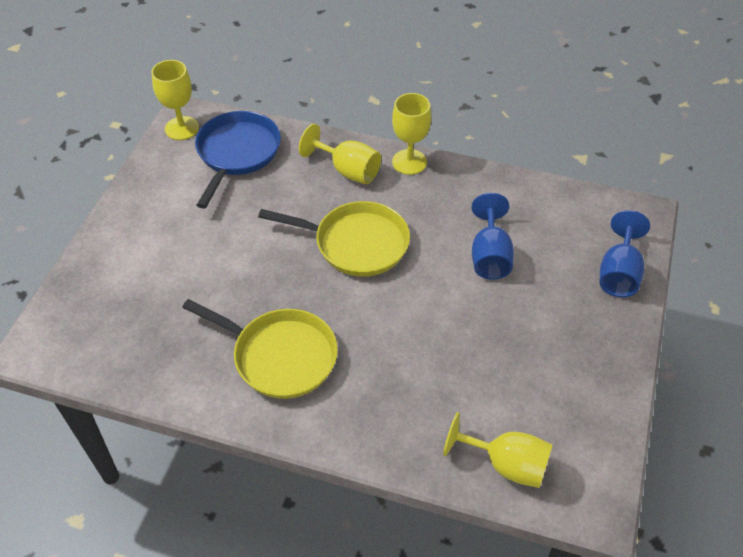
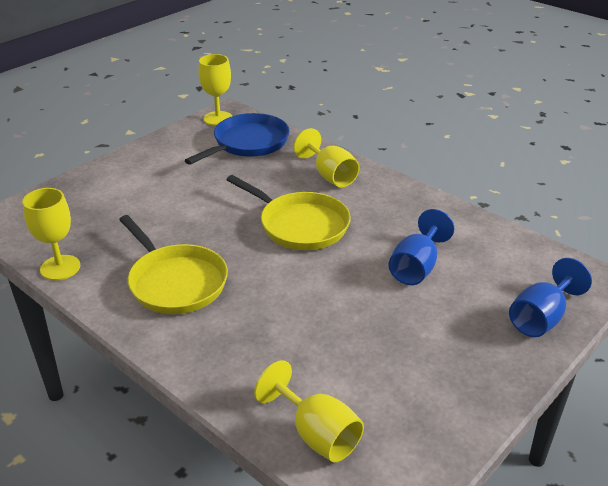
camera: 25 degrees right, 15 degrees down
(409, 162) = (388, 183): yellow goblet -> yellow goblet (60, 267)

